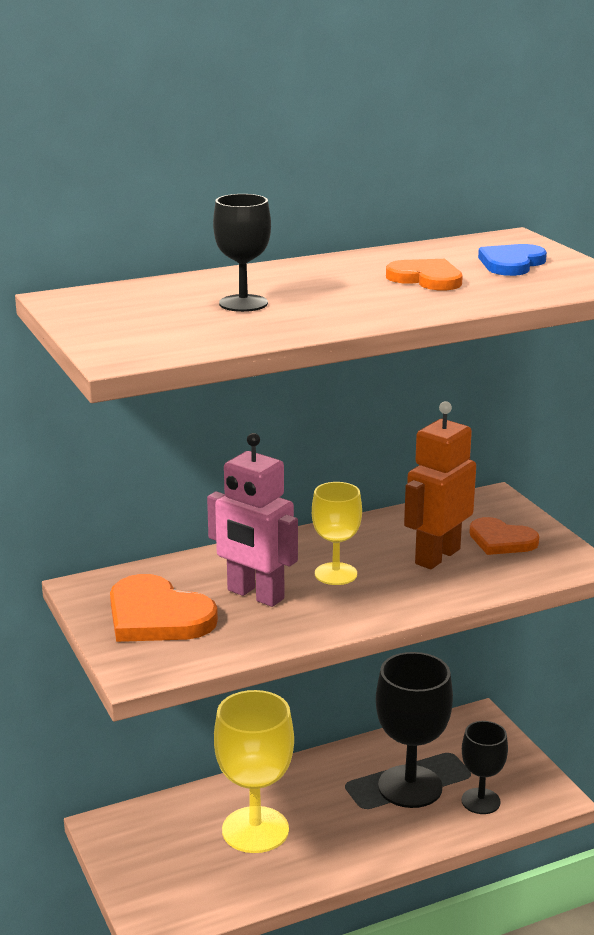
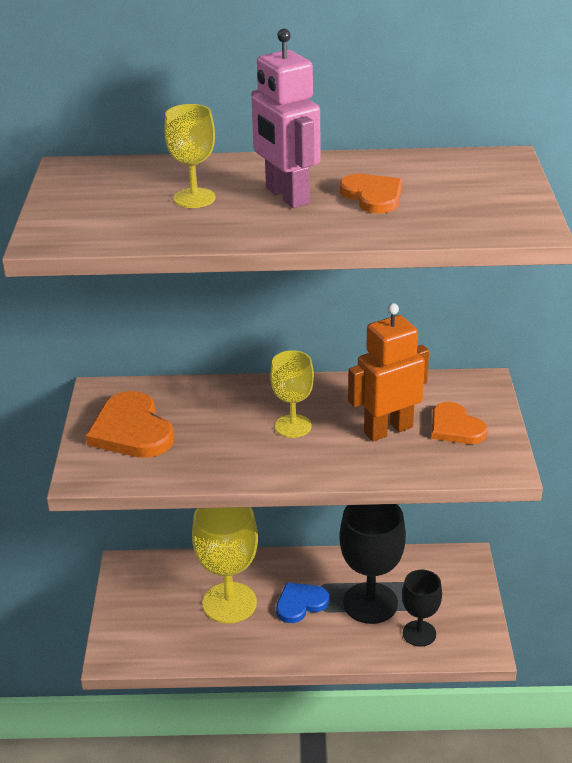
camera: 25 degrees right, 10 degrees up
(243, 303) = (194, 198): black goblet -> yellow goblet
(255, 595) = (216, 430): pink robot -> pink robot (286, 196)
(511, 263) = (468, 190): blue heart -> blue heart (300, 603)

